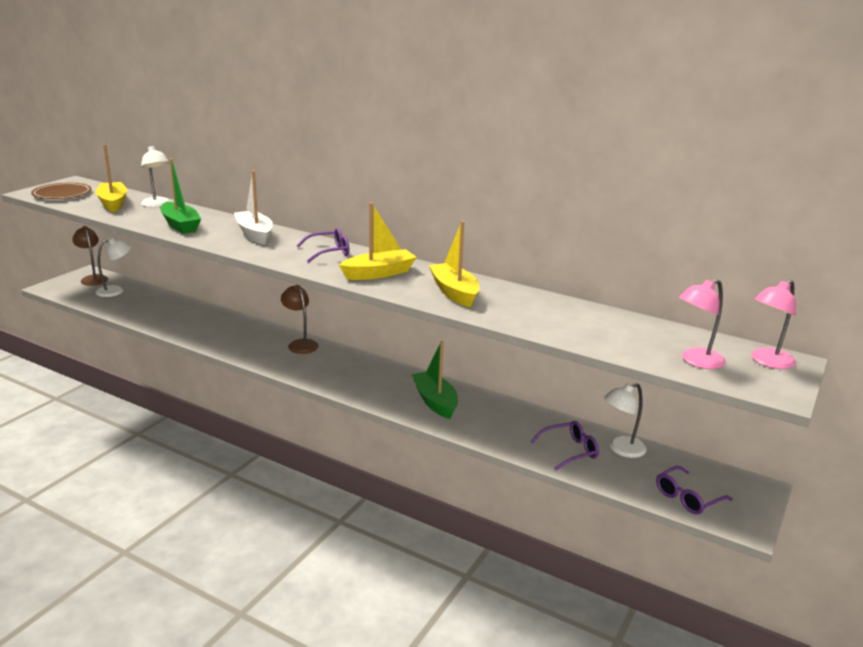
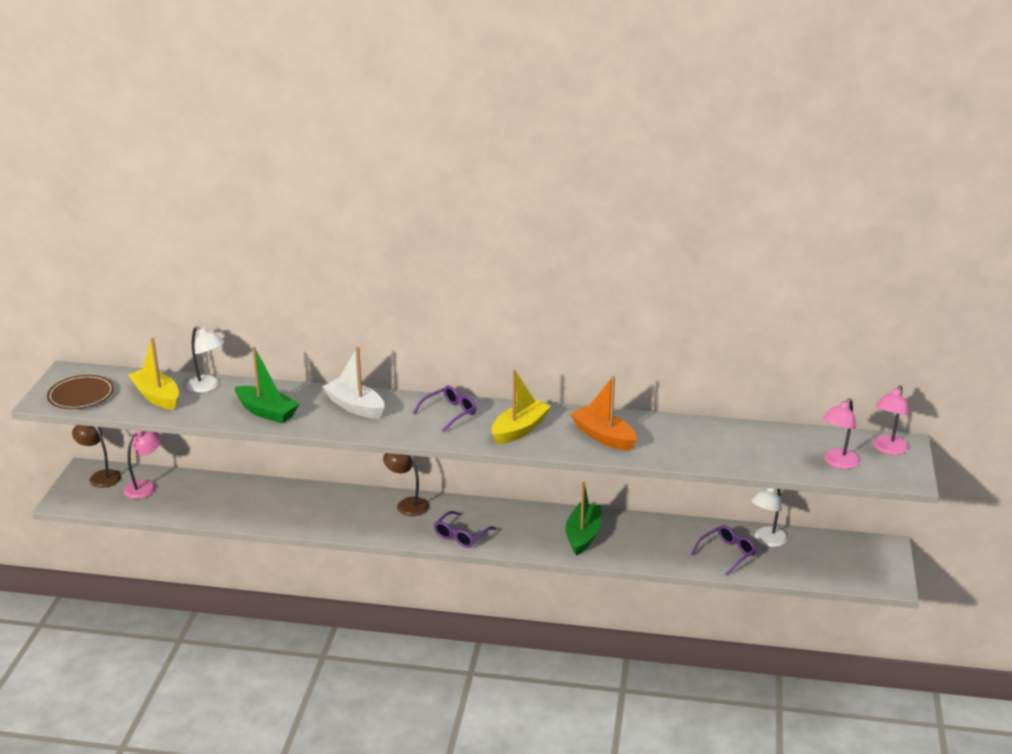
camera: 20 degrees left, 5 degrees up
(116, 290) = (145, 486): white lamp -> pink lamp
(435, 402) = (583, 535): green boat -> green boat turned 60 degrees clockwise
(454, 293) = (603, 436): yellow boat -> orange boat
(687, 498) = (839, 571): purple glasses -> purple glasses (461, 535)

